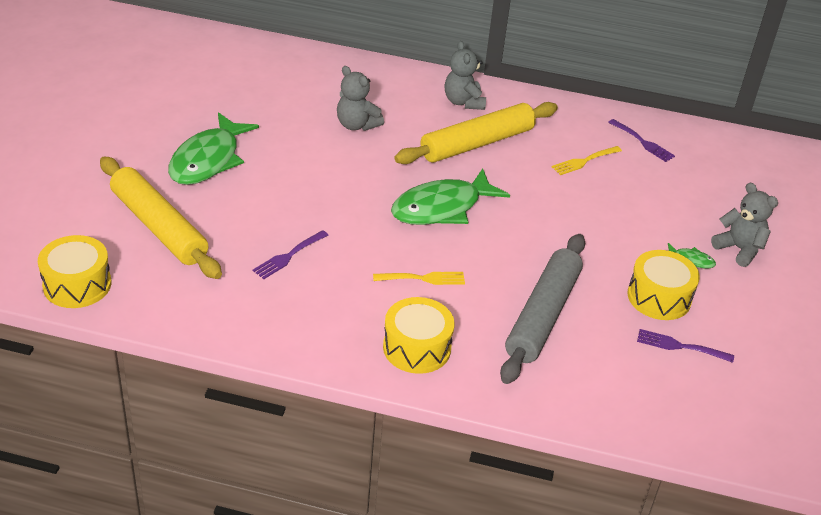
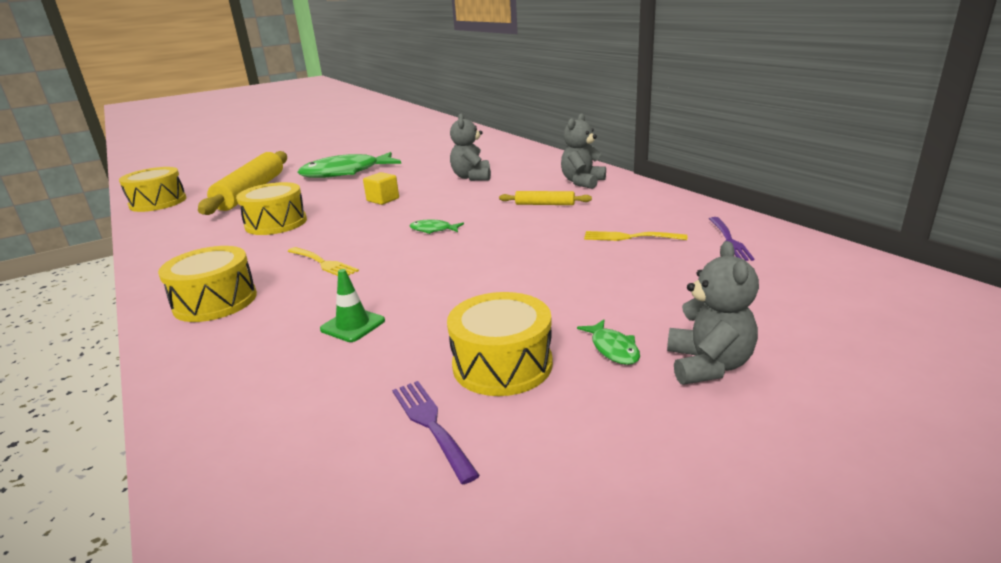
camera: 50 degrees right, 15 degrees down
(288, 256) = (276, 223): purple fork -> yellow drum
(330, 187) = (383, 200): none -> yellow cube
(442, 208) = (433, 230): green fish -> green fish, size x0.41
(477, 143) = (545, 204): yellow rolling pin -> yellow rolling pin, size x0.45
(543, 315) = (353, 325): grey rolling pin -> green traffic cone

